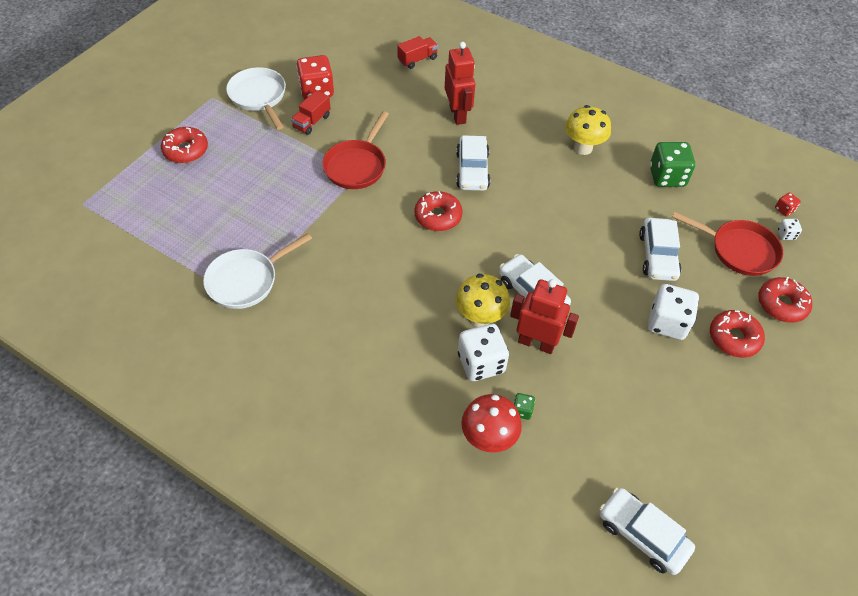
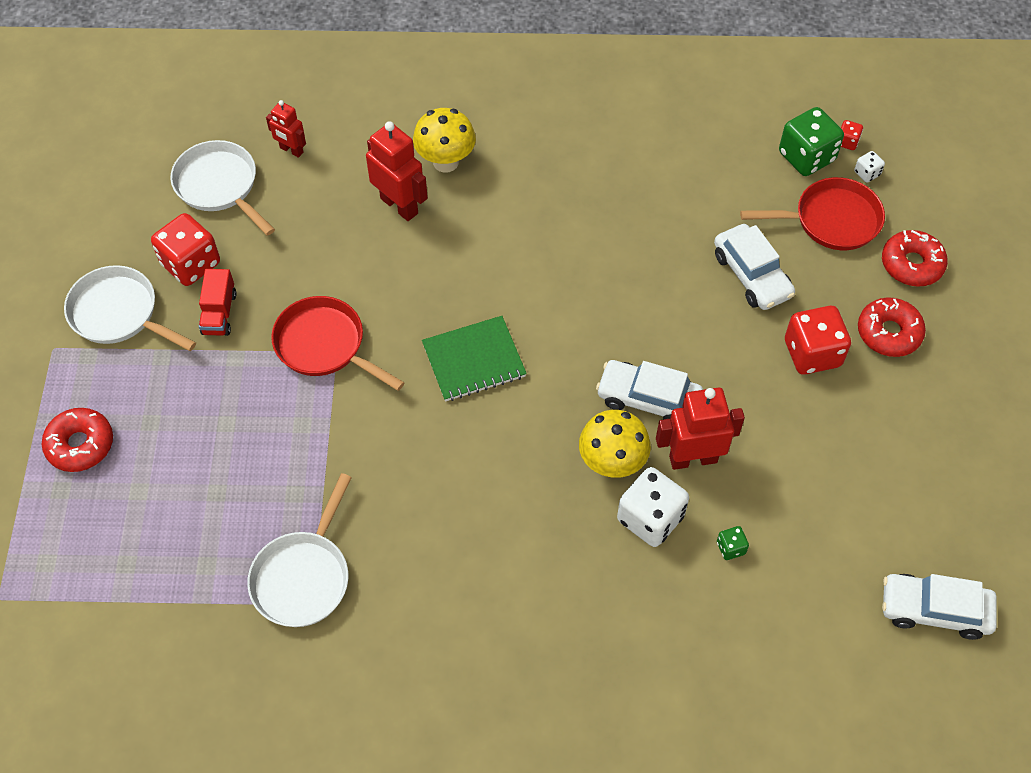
camera: 30 degrees left, 5 degrees up
(357, 166) = (324, 345): red pan -> red pan turned 135 degrees clockwise
(363, 60) = (219, 186): none -> white pan
(417, 60) = (291, 150): red truck -> red robot
(438, 216) = (474, 360): red donut -> green notebook
(472, 170) = (471, 275): white car -> none
(488, 439) = (717, 602): red mushroom -> none
(583, 148) = (580, 175): yellow mushroom -> yellow mushroom (445, 162)
(667, 177) = (698, 165): green dice -> green dice (806, 157)
(667, 323) = (812, 353): white dice -> red dice

